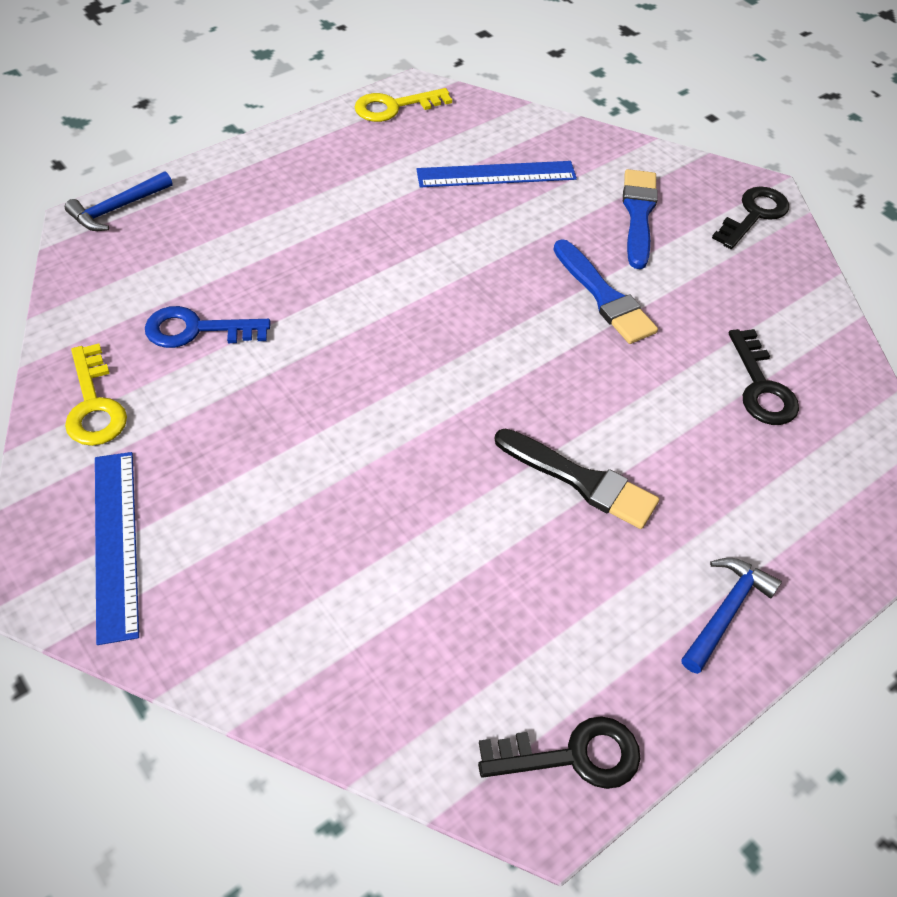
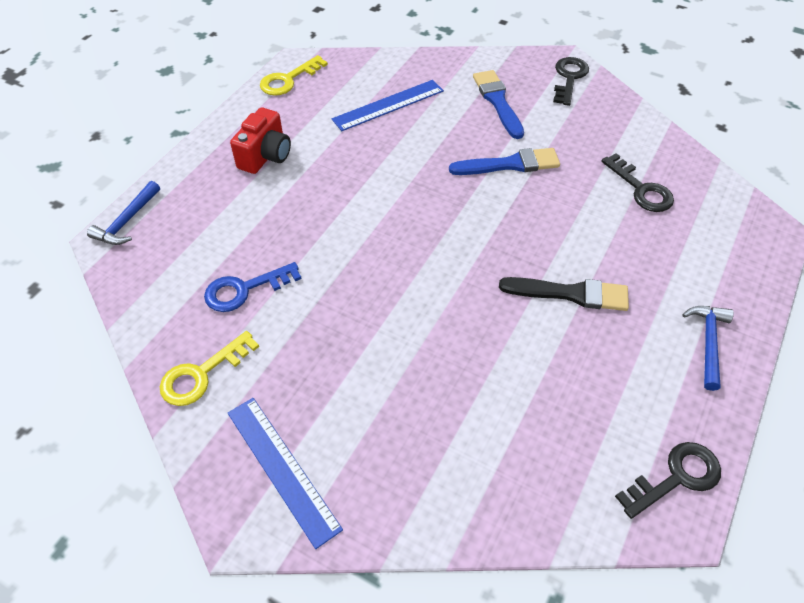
camera: 20 degrees left, 0 degrees up
(94, 405) = (202, 374): yellow key -> yellow key turned 90 degrees clockwise
(313, 187) = (265, 156): none -> red camera
(603, 296) = (509, 164): blue brush -> blue brush turned 45 degrees counterclockwise

